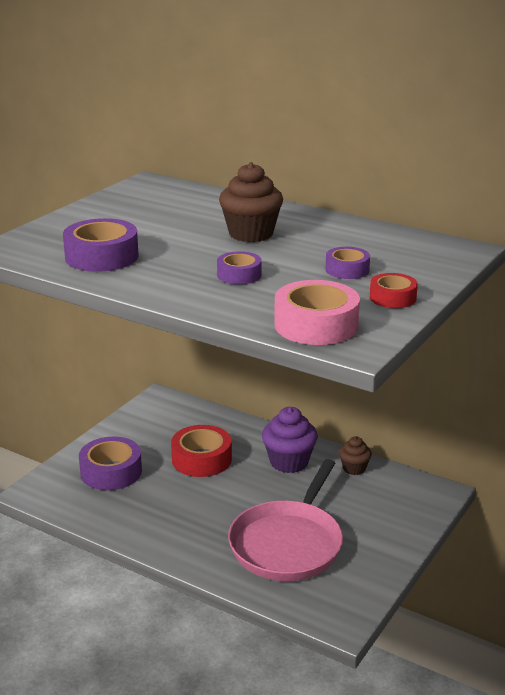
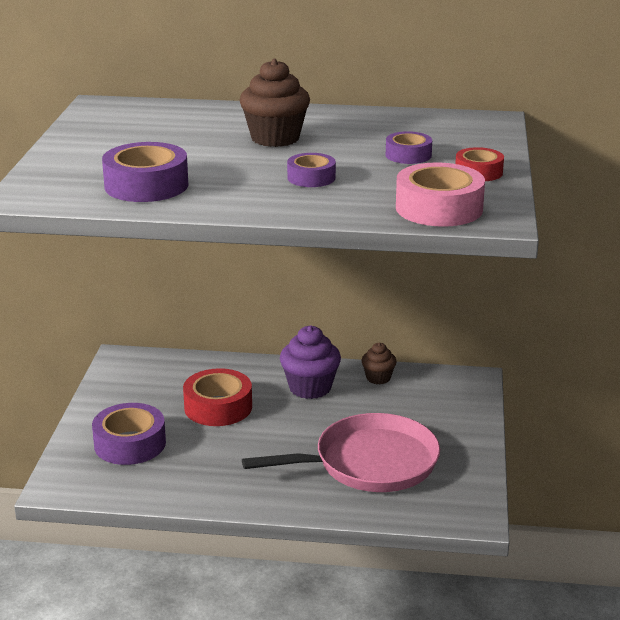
camera: 25 degrees left, 0 degrees up
(288, 544) = (370, 463): pink pan -> pink pan turned 105 degrees counterclockwise

